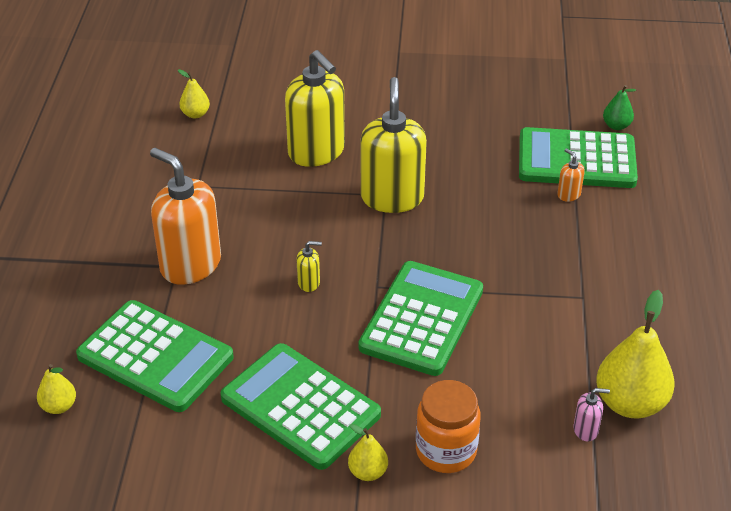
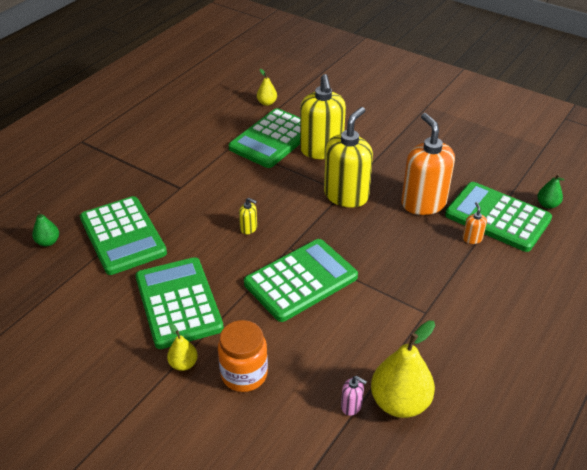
camera: 30 degrees right, 0 degrees up
(59, 406) = (48, 242): yellow pear -> green pear
(190, 265) = (188, 190): orange soap dispenser -> orange soap dispenser (423, 203)
(244, 159) = (273, 139): none -> green calculator

